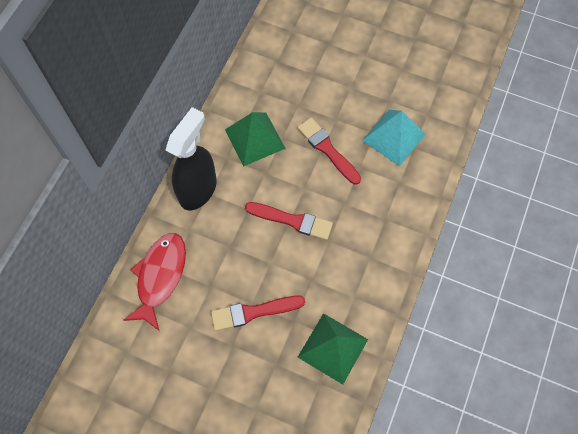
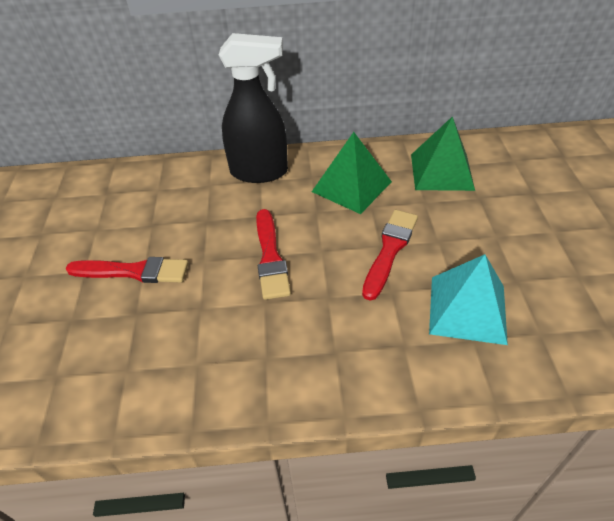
camera: 65 degrees right, 20 degrees down
(160, 276) = (146, 186): red fish -> none
(253, 312) = (133, 271): red brush -> red brush turned 135 degrees clockwise
(333, 348) = (111, 370): green pyramid -> green pyramid (441, 171)

